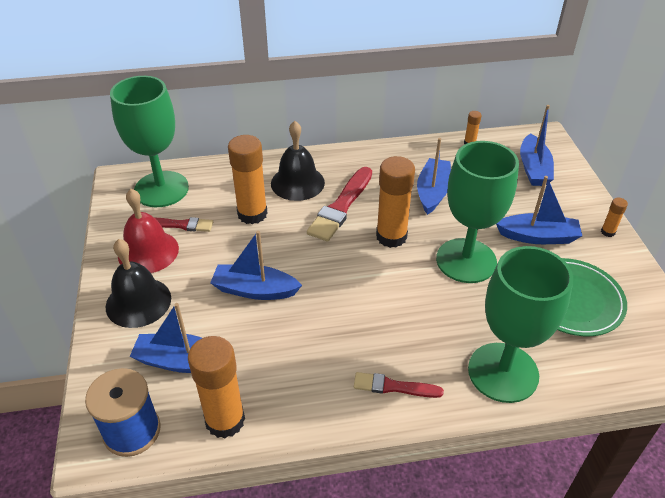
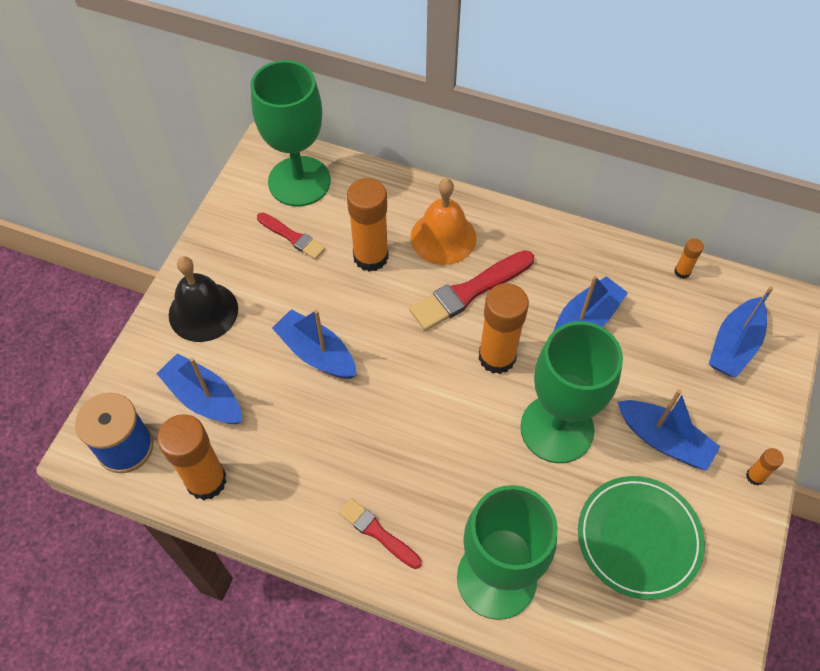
camera: 30 degrees right, 15 degrees up
(148, 252) = (244, 256): red bell -> none
(297, 183) = (443, 237): black bell -> orange bell

